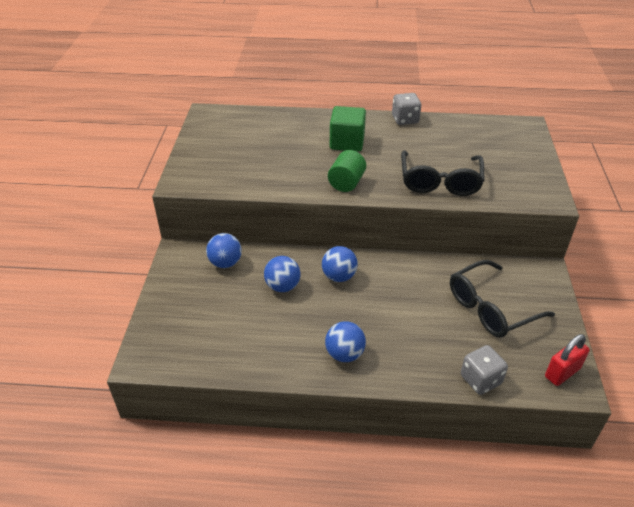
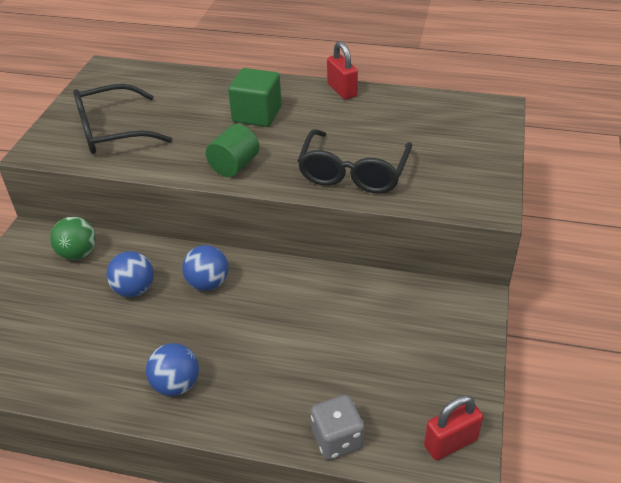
camera: 10 degrees right, 0 degrees up
(225, 263) = (78, 253): blue ball -> green ball
(405, 119) = (342, 90): grey dice -> red padlock
(491, 308) = (387, 344): black glasses -> black glasses (113, 131)

